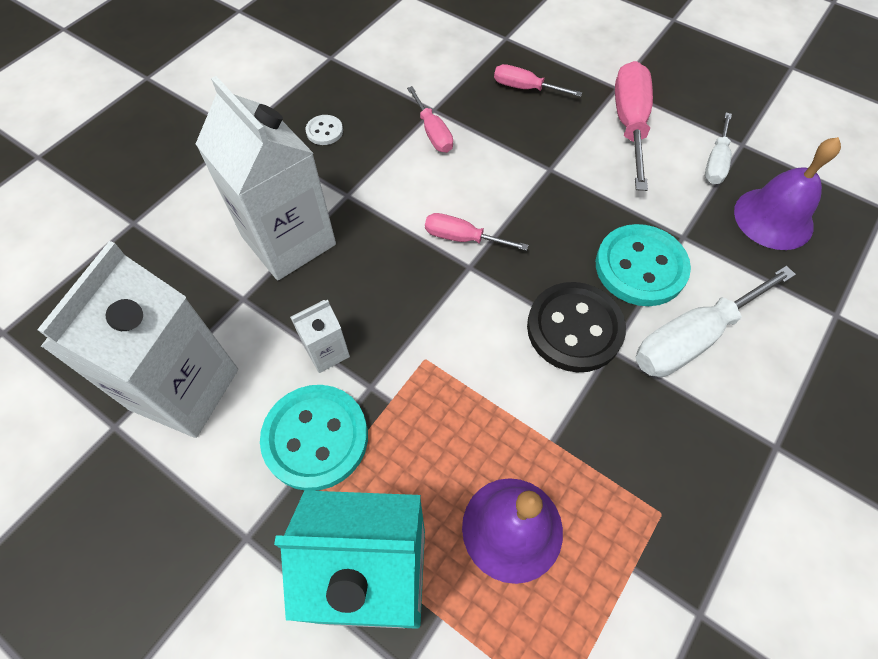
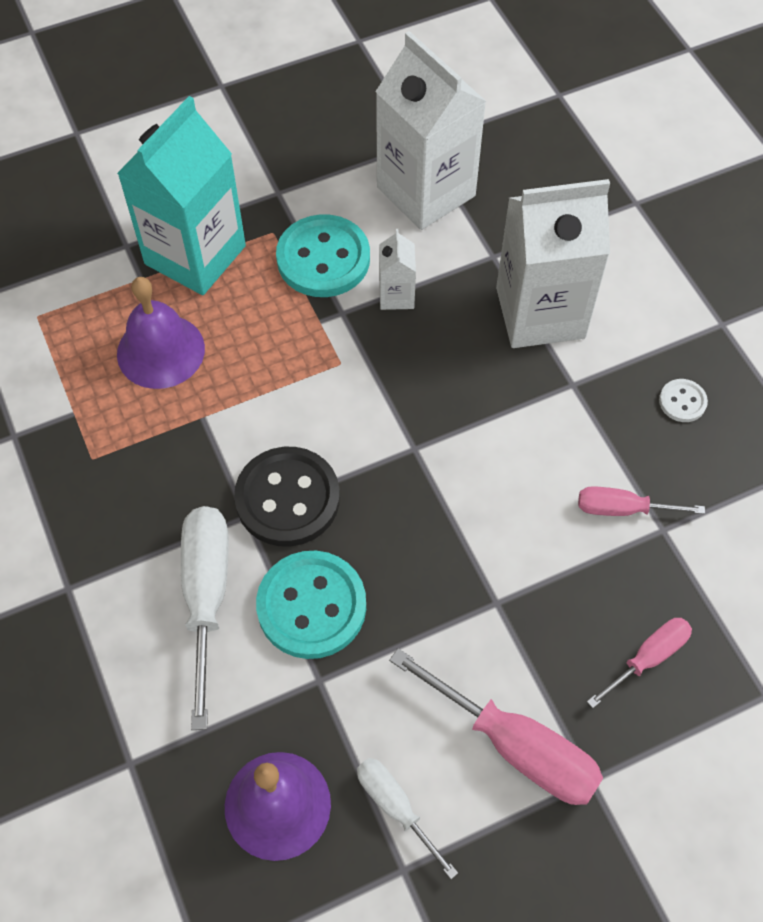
camera: 120 degrees right, 0 degrees up
(462, 238) = (452, 460): pink screwdriver -> none

